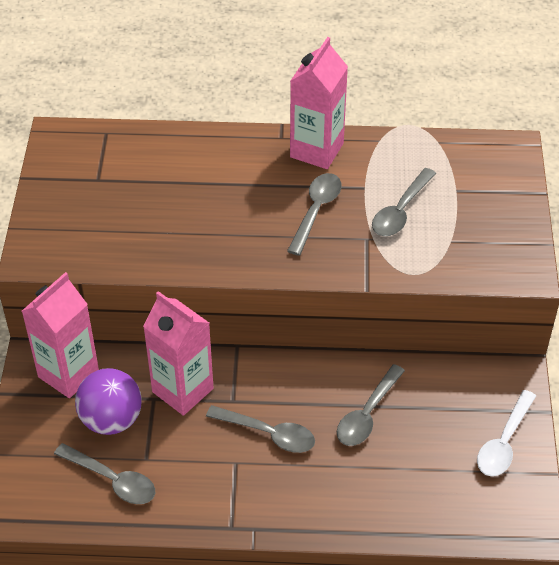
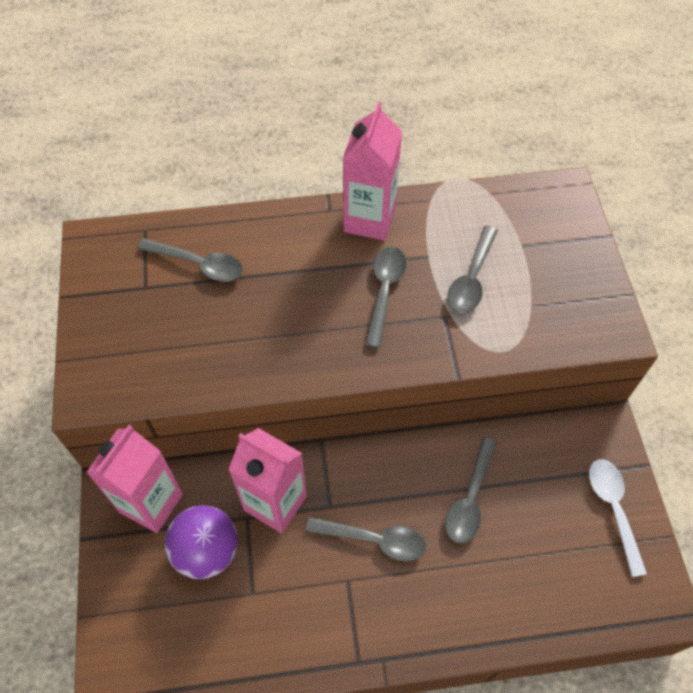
camera: 10 degrees left, 10 degrees up
(112, 480) = (221, 626): grey spoon -> grey spoon (199, 264)
(504, 442) = (613, 509): white spoon -> white spoon turned 150 degrees clockwise

